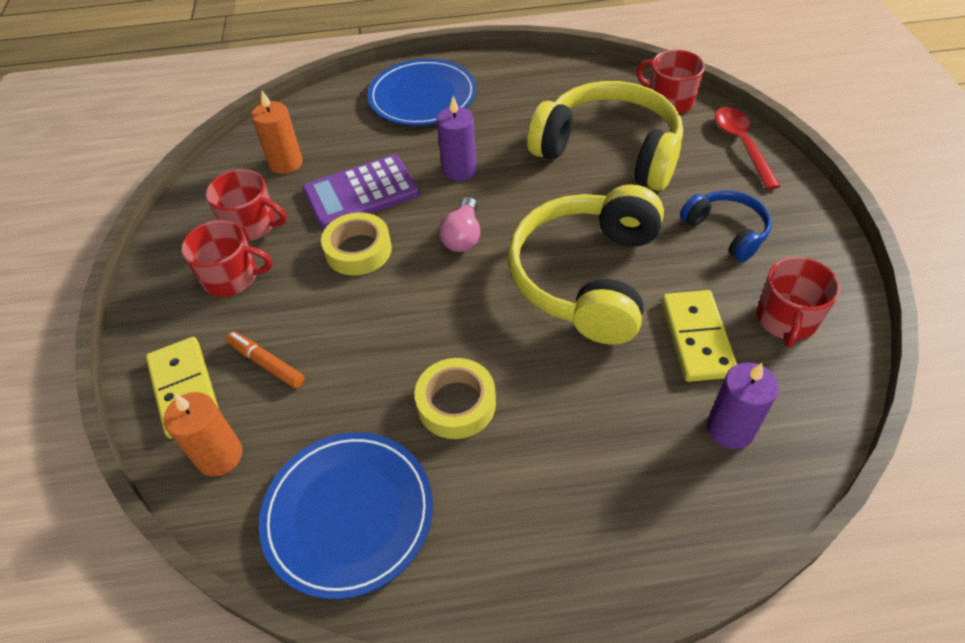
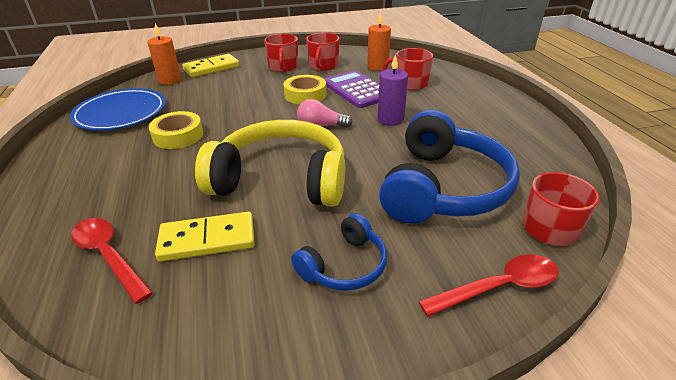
camera: 80 degrees right, 15 degrees down
(266, 363) = (222, 82): orange marker -> none
(422, 97) = (469, 99): blue plate -> none
(609, 151) = (443, 187): yellow headphones -> blue headphones
(730, 429) = (108, 256): purple candle -> red spoon
(786, 319) = (218, 305): red mug -> red mug (410, 84)

